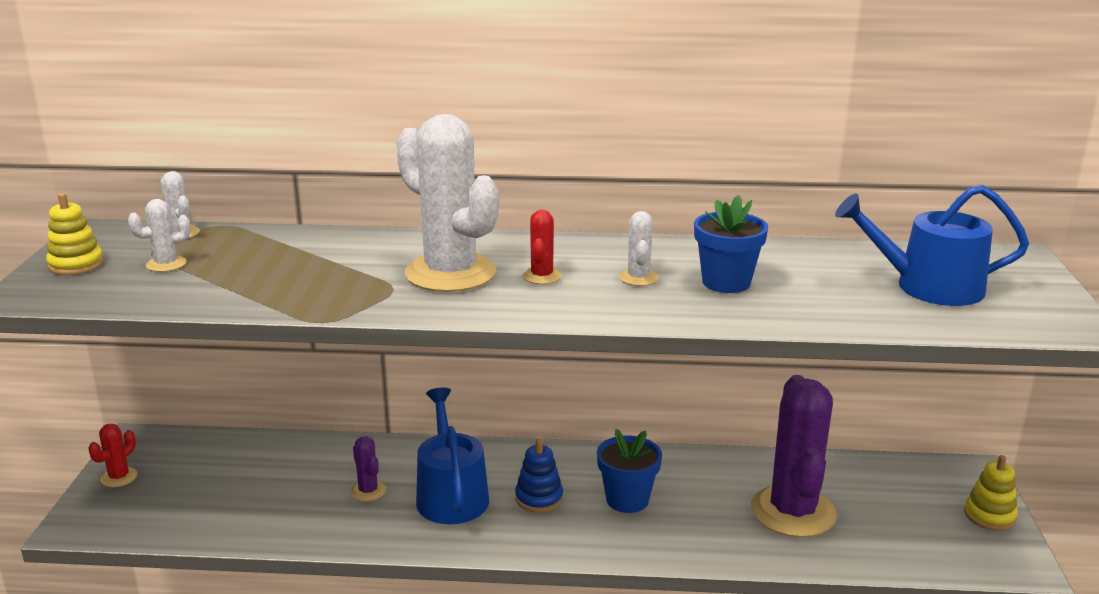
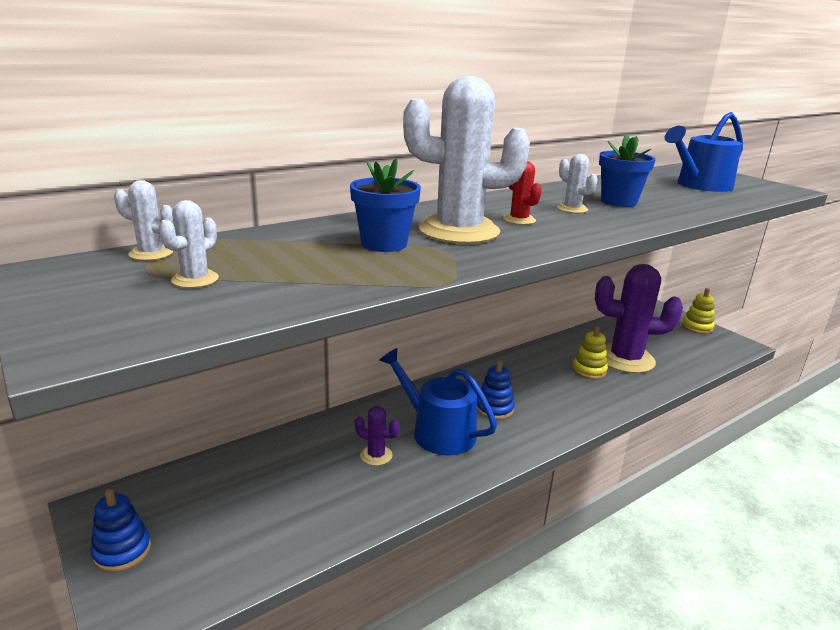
camera: 40 degrees left, 0 degrees up
(76, 265) = (81, 304): yellow stacking toy -> yellow stacking toy (589, 370)
(119, 477) = (122, 551): red cactus -> blue stacking toy
(627, 500) = (542, 388): blue flower pot -> blue flower pot (384, 244)
(793, 512) = (625, 359): purple cactus -> purple cactus turned 45 degrees counterclockwise

